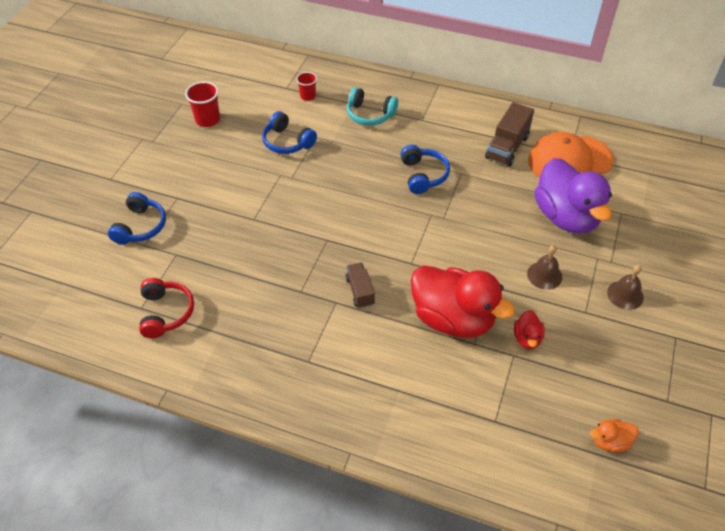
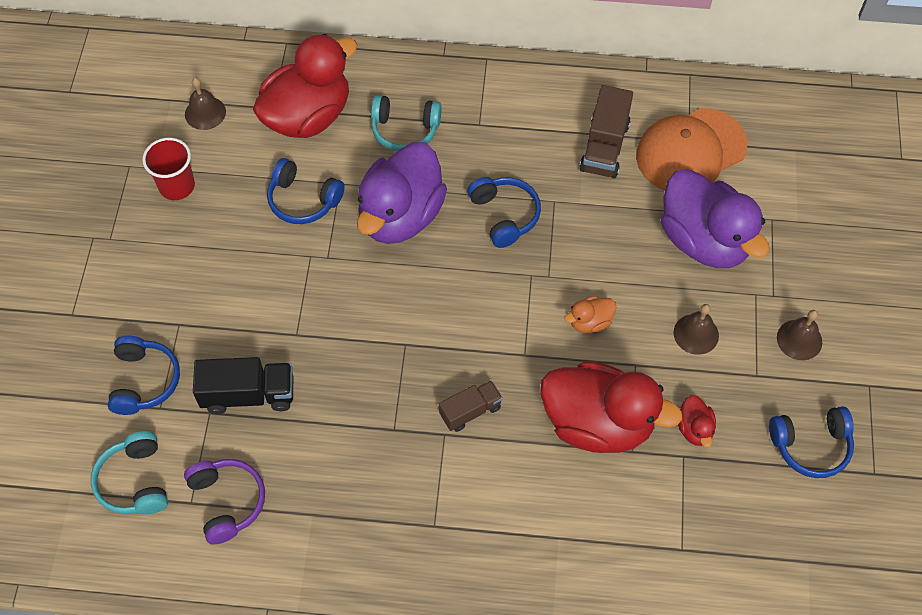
camera: 15 degrees left, 10 degrees up
(108, 286) = (135, 481): none -> turquoise headphones
(166, 313) = (227, 502): red headphones -> purple headphones
(207, 249) = (248, 394): none -> black truck
(242, 83) = (205, 113): none -> brown bell
(308, 96) = (308, 116): red cup -> red duck
(350, 162) = (401, 215): none -> purple duck
(360, 291) = (470, 411): brown truck -> brown truck turned 90 degrees clockwise
(610, 441) = (819, 542): orange duck -> orange duck (590, 322)
(618, 370) = (811, 445): none -> blue headphones

